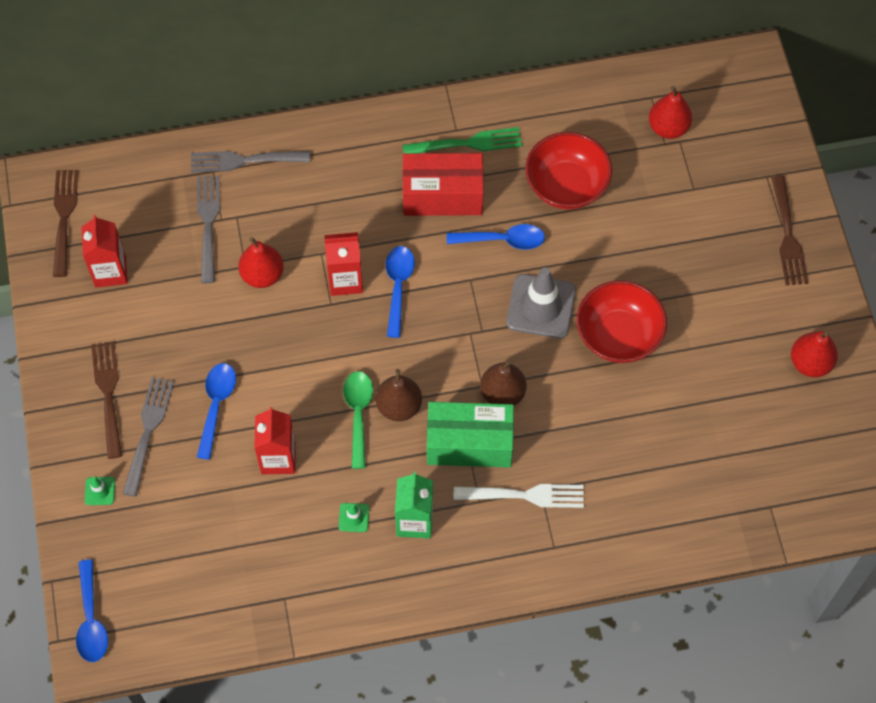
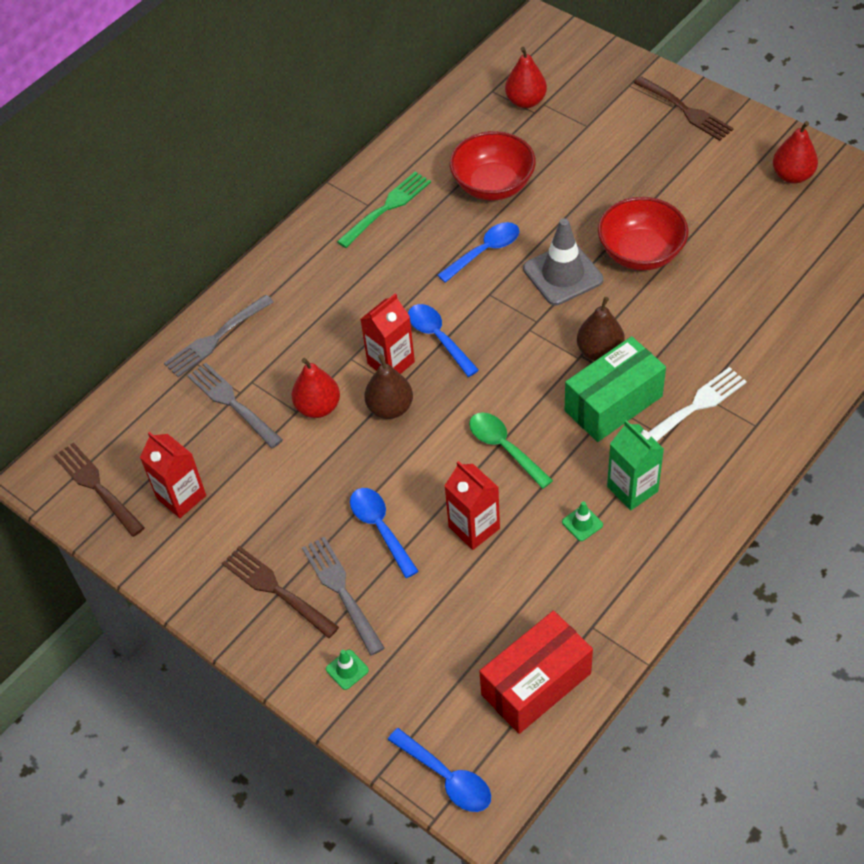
camera: 35 degrees left, 10 degrees down
(399, 406) = (530, 418): brown pear -> brown pear (390, 408)
(442, 196) = (405, 254): red box -> red box (536, 684)

